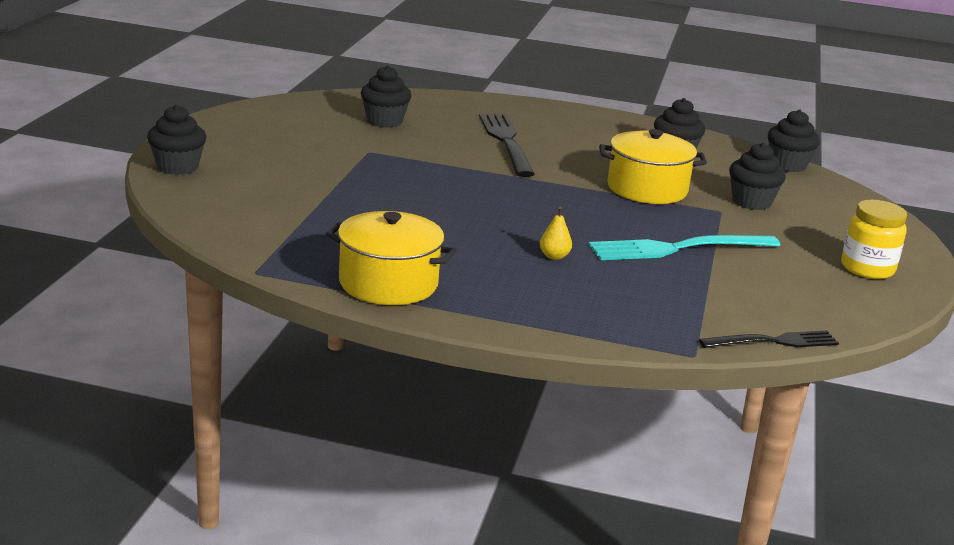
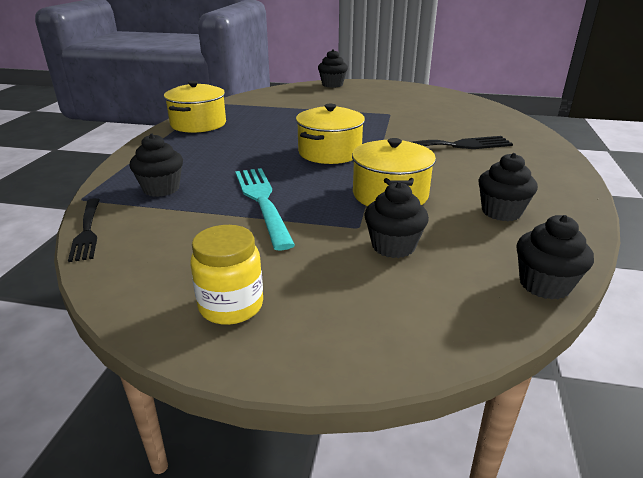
camera: 90 degrees right, 5 degrees up
(384, 121) = (450, 115): black cupcake -> black cupcake (161, 189)
(526, 203) = (329, 152): none -> yellow pot
(554, 256) = (239, 160): yellow pear -> none

